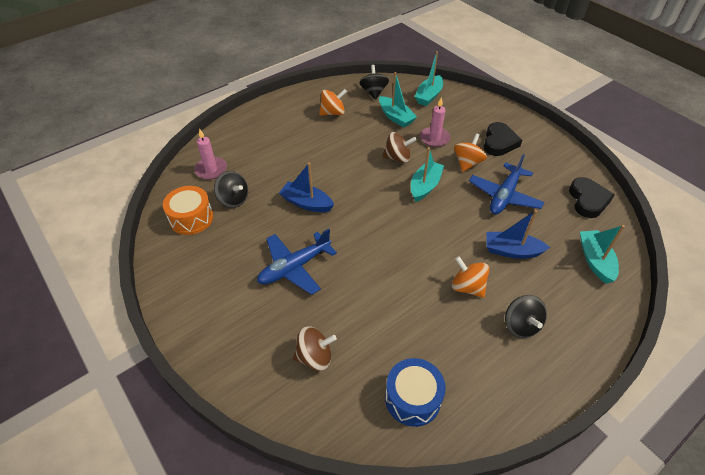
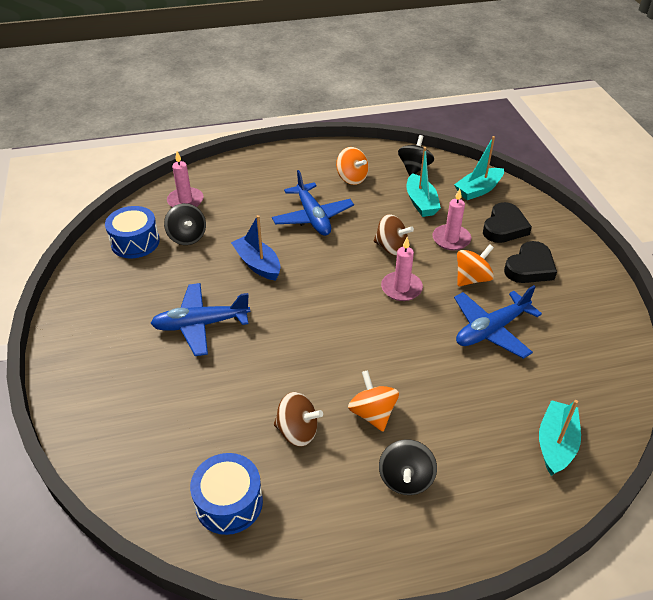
camera: 25 degrees right, 5 degrees down
(191, 218) = (135, 242): orange drum -> blue drum
(314, 357) = (160, 420): brown spinning top -> brown spinning top (297, 431)
(324, 152) = (312, 217): none -> blue plane
(333, 113) = (352, 178): orange spinning top -> orange spinning top turned 45 degrees clockwise
(425, 186) = (401, 288): turquoise boat -> pink candle
(512, 251) = (455, 394): blue boat -> none
(588, 200) = (600, 371): black heart -> black heart (504, 227)

